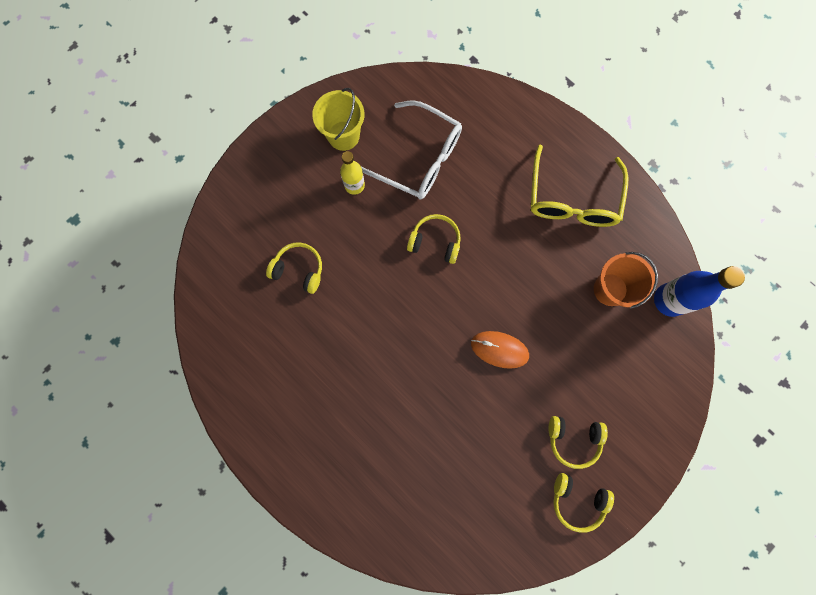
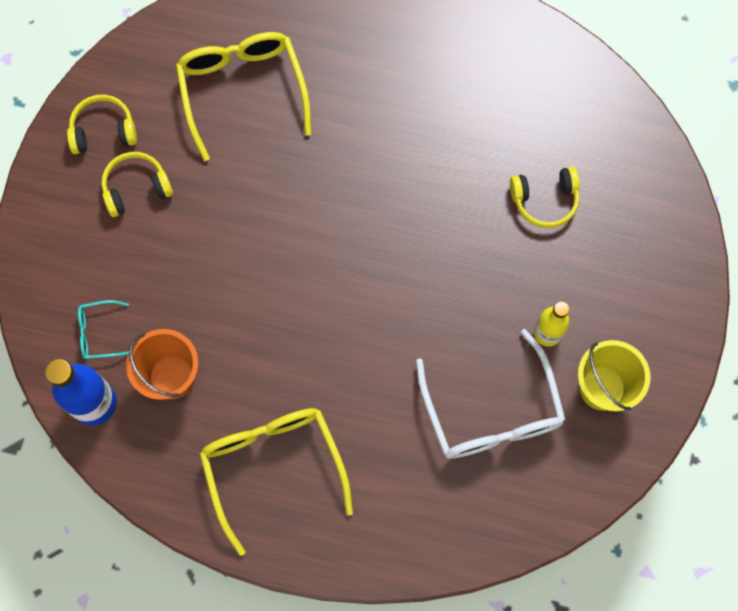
camera: 150 degrees right, 5 degrees down
(419, 159) = (491, 411): white glasses -> white glasses turned 105 degrees counterclockwise
(435, 241) = (410, 319): yellow headphones -> none
(458, 473) = (242, 91): none -> yellow glasses
(499, 349) = (266, 237): orange mouse -> none
(645, 346) = (100, 333): none -> turquoise glasses

